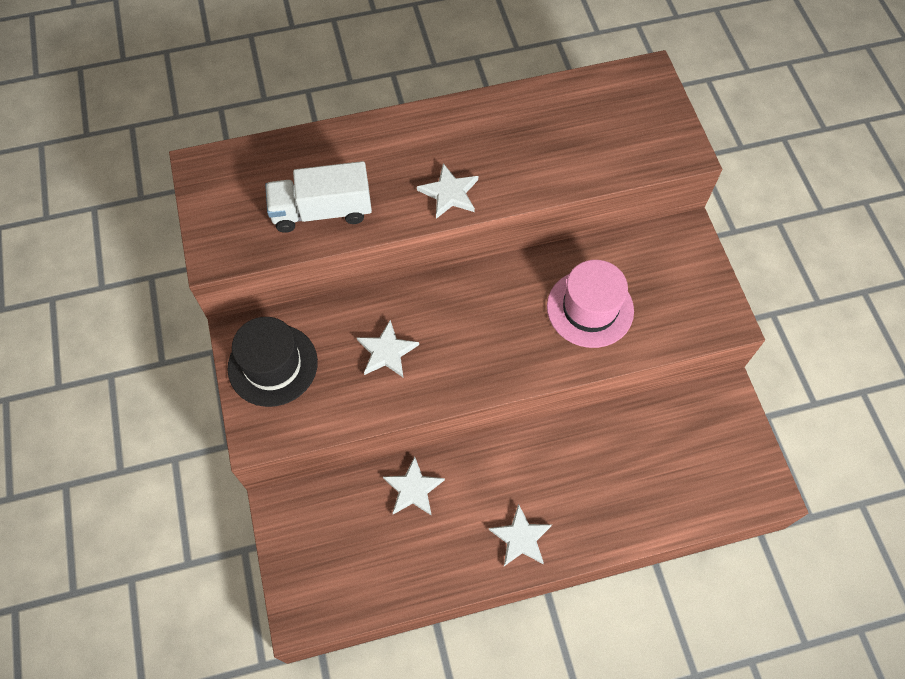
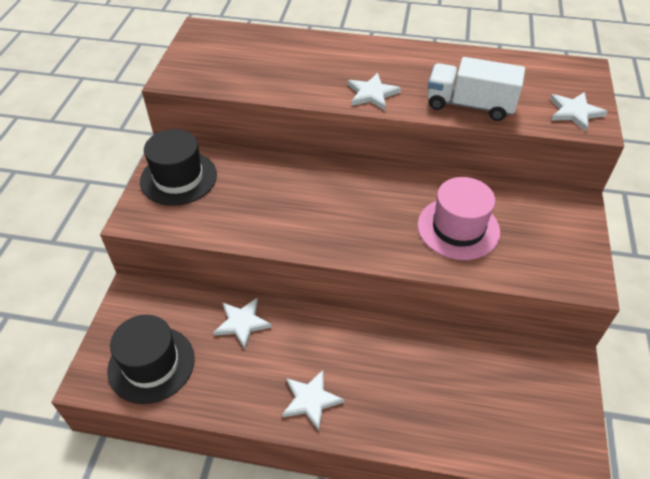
camera: 25 degrees right, 15 degrees down
(322, 211) = (267, 76): white truck -> white truck (470, 105)
(349, 573) = (151, 364): none -> black hat
(386, 351) = (269, 199): white star -> white star (574, 112)

